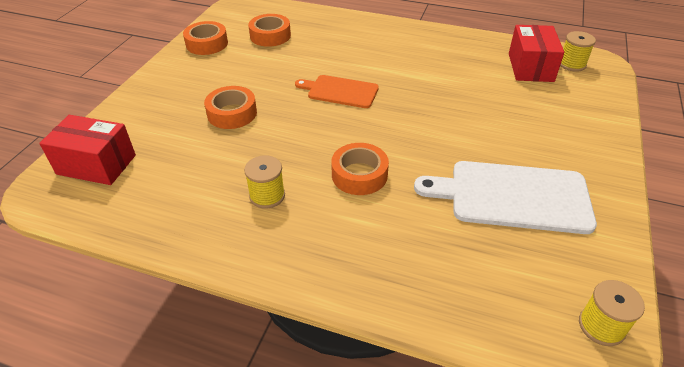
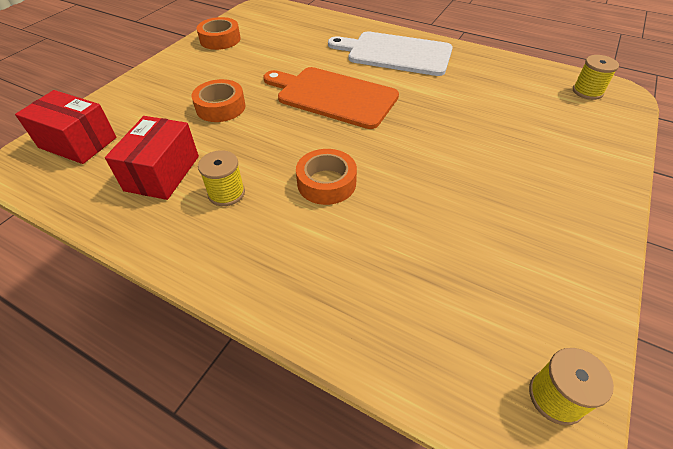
camera: 10 degrees right, 5 degrees up
(270, 36) = (282, 37): orange tape -> none
(340, 91) = (333, 96): orange cutting board -> orange cutting board, size x1.65
(512, 196) = (486, 227): white cutting board -> white cutting board (395, 53)
(530, 67) = (540, 90): red box -> red box (162, 173)

